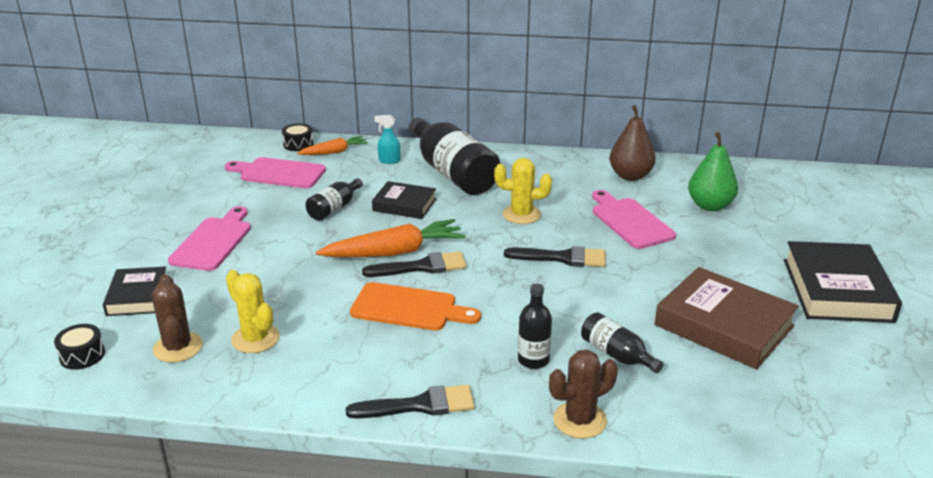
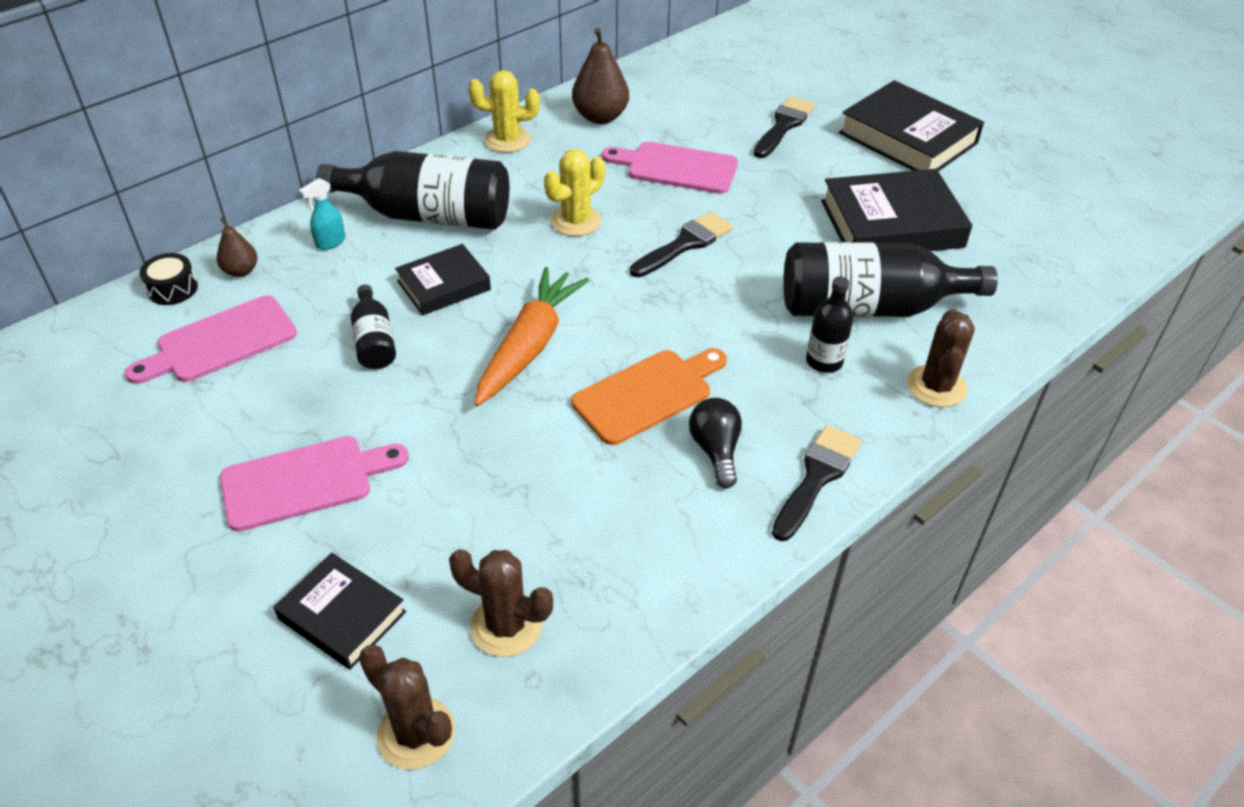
camera: 50 degrees left, 15 degrees up
(82, 355) = (416, 733): black drum -> brown cactus
(213, 241) = (305, 481): pink cutting board -> pink cutting board turned 105 degrees clockwise
(255, 339) = (566, 546): yellow cactus -> yellow cactus (507, 140)
(334, 152) = (241, 271): orange carrot -> brown pear
(393, 355) = (715, 451): none -> black light bulb
(422, 267) = (583, 342): black brush -> black brush (783, 125)
(616, 355) = (869, 307): black bottle -> black bottle, size x2.02
(710, 206) = (711, 111): green pear -> none
(724, 325) = (891, 224): brown book -> black book

